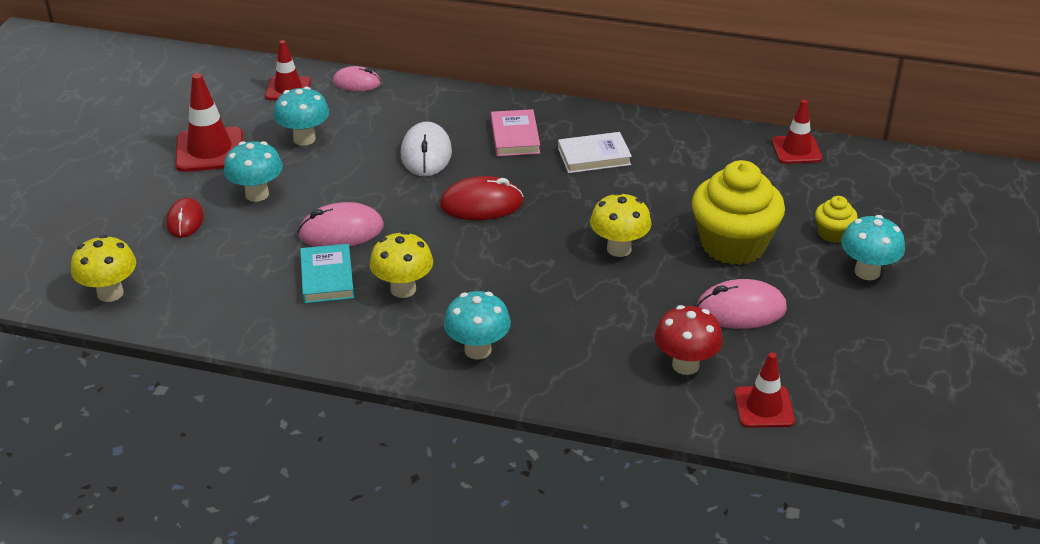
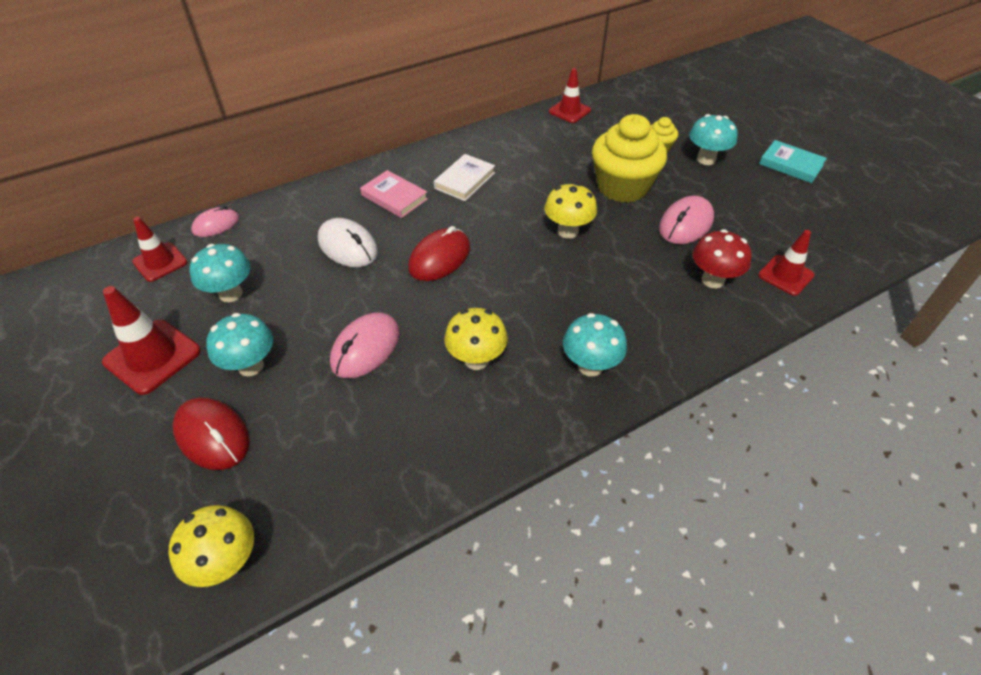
camera: 45 degrees left, 10 degrees up
(185, 221) = (212, 435): red mouse -> red mouse, size x1.51
(327, 277) = (407, 394): turquoise book -> turquoise book (791, 165)

